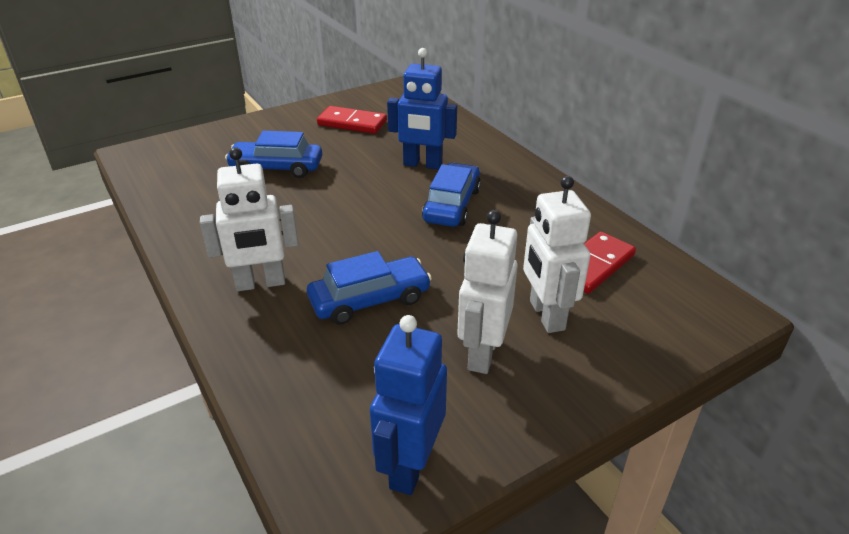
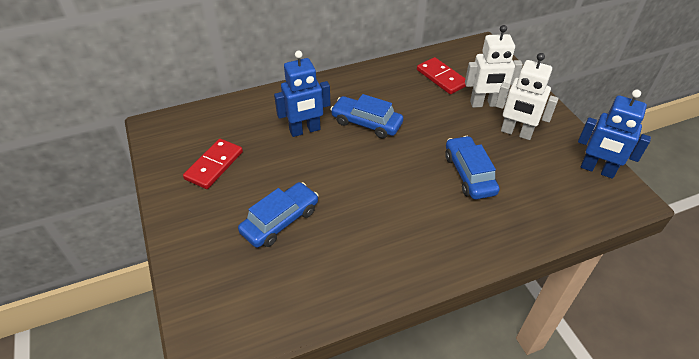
camera: 80 degrees left, 10 degrees up
(260, 283) = (448, 231): white robot -> none
(276, 168) = (280, 221): blue car -> blue car turned 150 degrees counterclockwise
(422, 164) = (305, 130): blue robot -> blue robot turned 45 degrees clockwise

